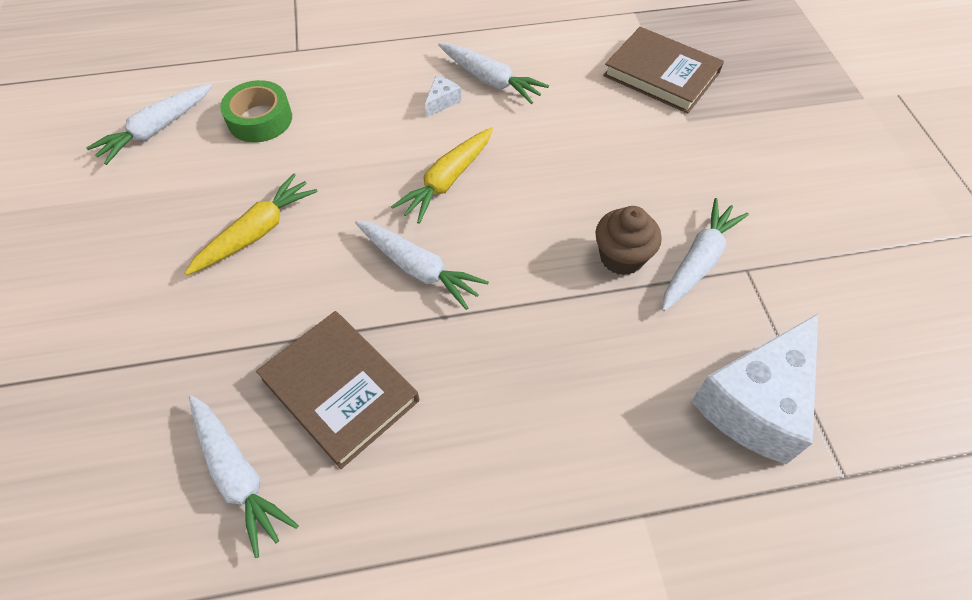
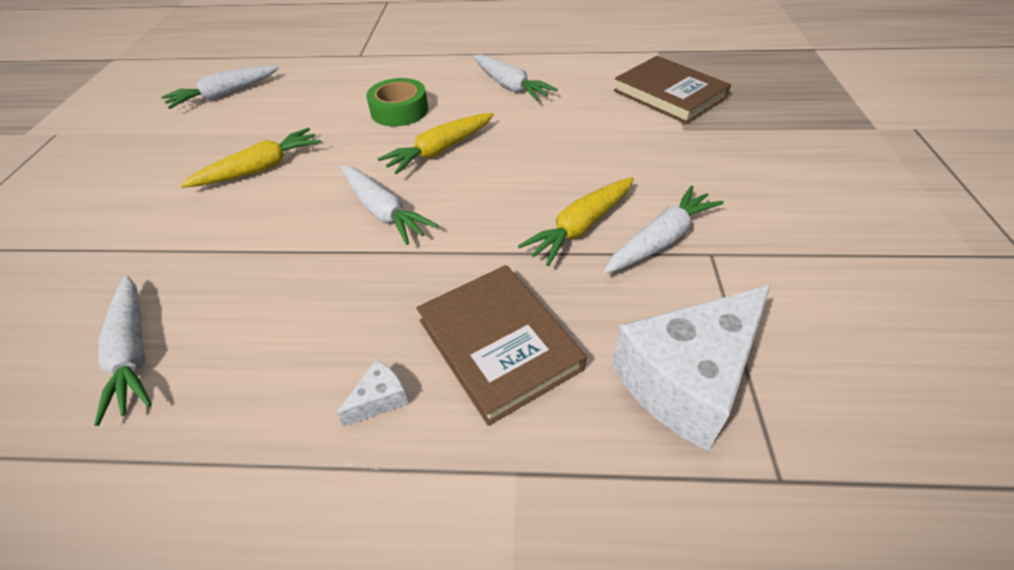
camera: 15 degrees right, 10 degrees down
(260, 119) = (307, 95): green tape -> green tape (399, 110)
(340, 390) = (263, 297): brown book -> brown book (498, 344)
(442, 102) = (461, 96): white cheese -> white cheese (380, 399)
(621, 257) = (581, 227): brown cupcake -> yellow carrot

